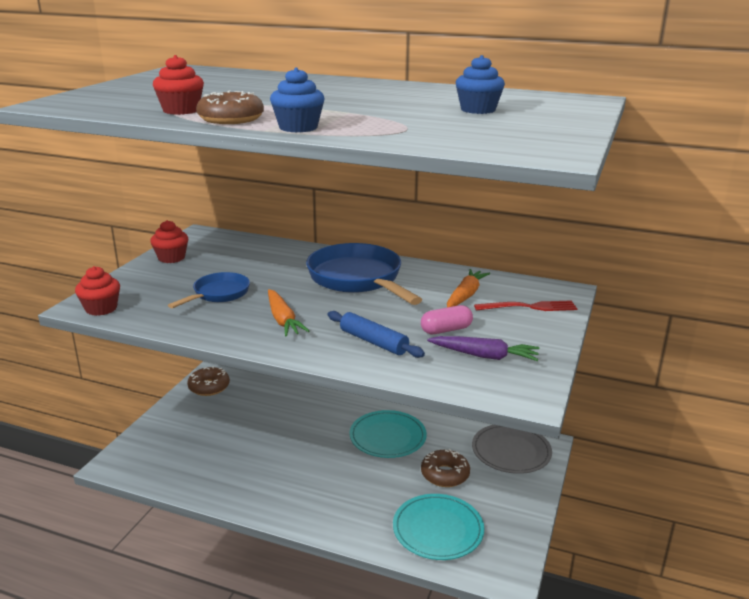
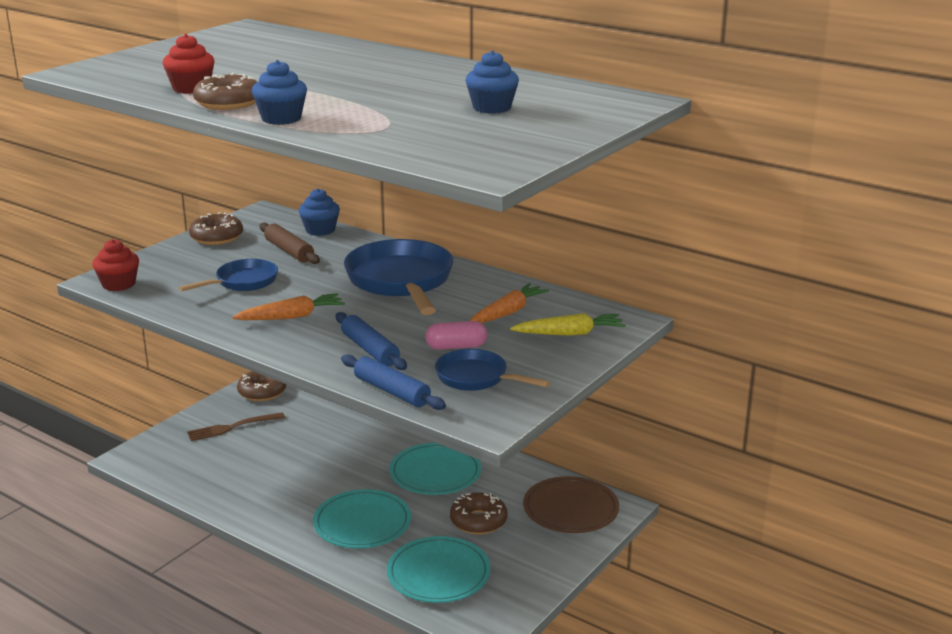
camera: 15 degrees right, 0 degrees up
(171, 258) = (217, 237): red cupcake -> brown donut
(196, 422) = (232, 427): none -> brown fork
(244, 263) = (289, 251): none -> brown rolling pin
(259, 244) = (320, 230): none -> blue cupcake
(283, 320) = (292, 316): orange carrot -> orange carrot turned 105 degrees counterclockwise
(350, 493) = (362, 523): none -> turquoise plate
(421, 379) = (392, 391): none -> blue rolling pin
(485, 356) = (476, 378): purple carrot -> blue pan
(511, 451) = (570, 509): grey plate -> brown plate
(529, 307) = (570, 333): red fork -> yellow carrot

